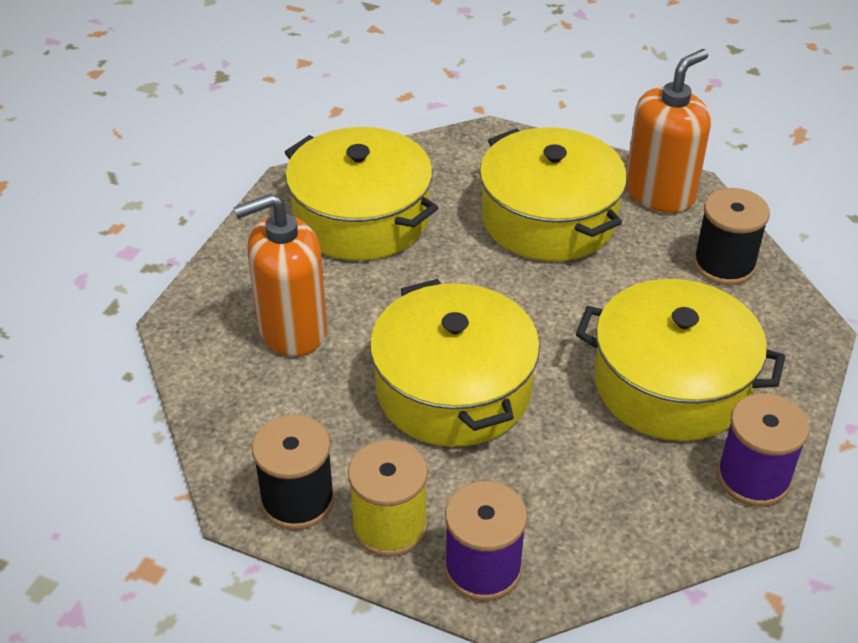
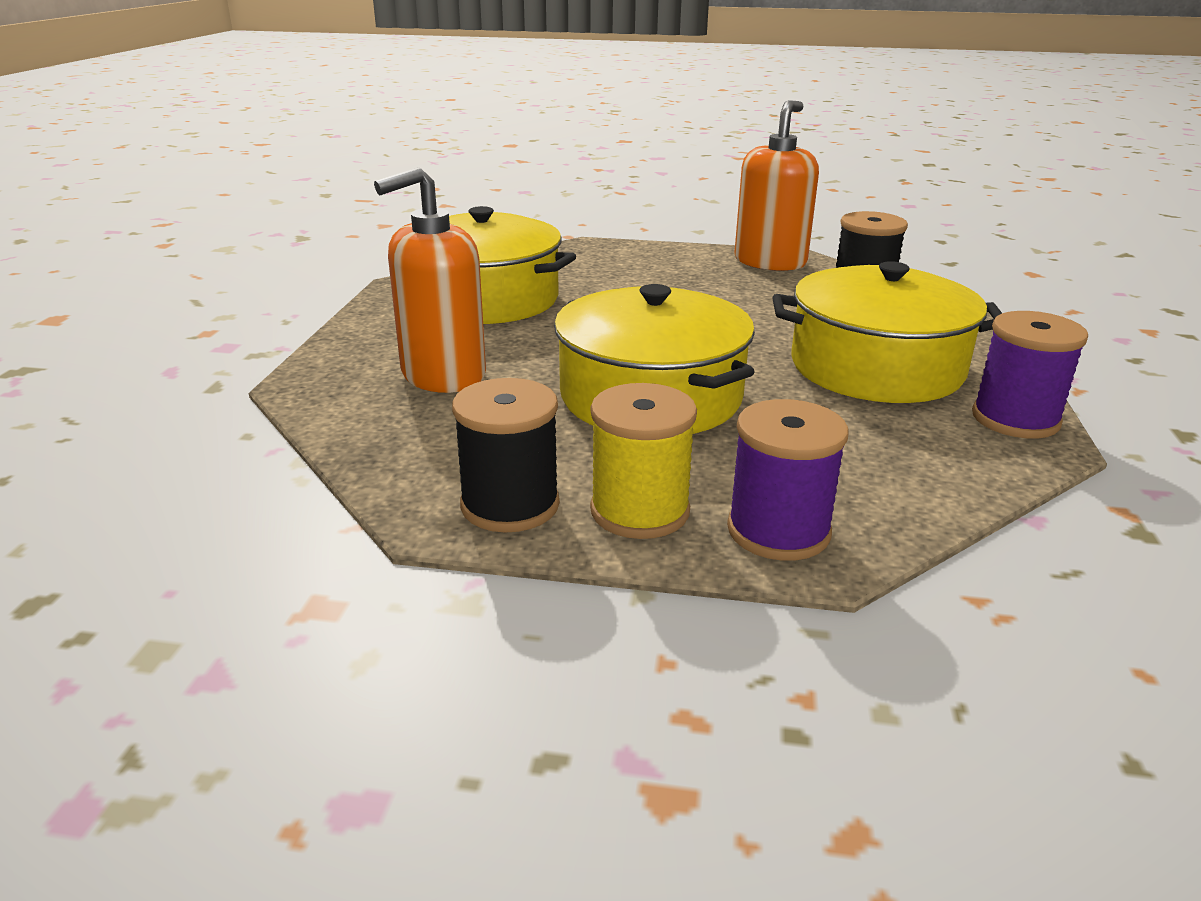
camera: 15 degrees left, 15 degrees down
(548, 218) = (676, 283): yellow pot -> none

